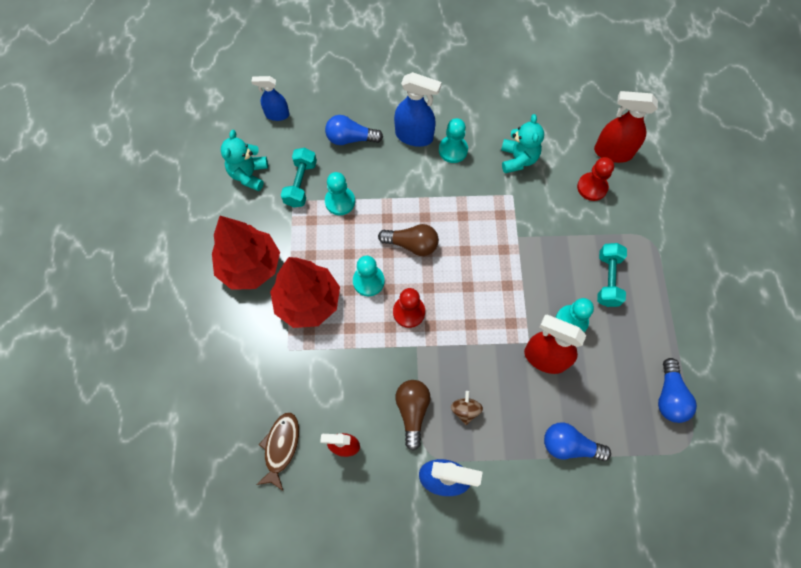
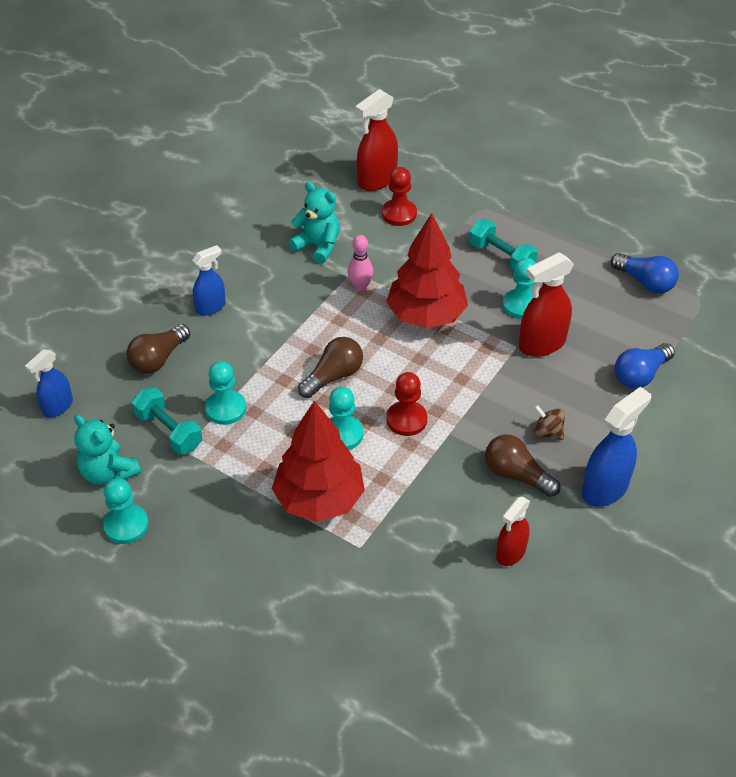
camera: 55 degrees left, 20 degrees down
(250, 266) = (227, 531): red tree -> red tree (426, 316)
(281, 447) = (468, 612): brown fish -> none
(350, 138) = (158, 359): blue light bulb -> brown light bulb
(414, 136) = (211, 307): blue spray bottle -> blue spray bottle, size x0.64
(453, 150) = (258, 287): turquoise pawn -> turquoise pawn (126, 525)
(503, 208) = (360, 286): none -> pink bowling pin

